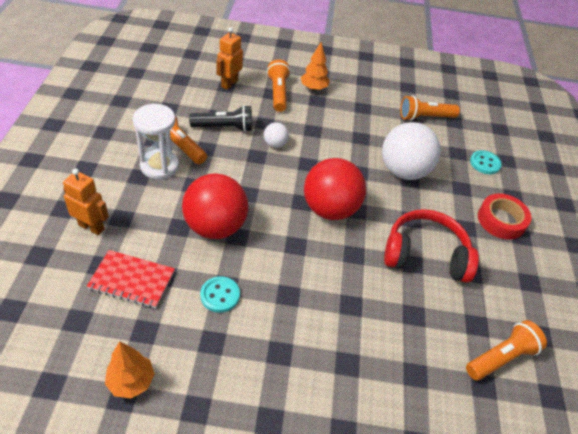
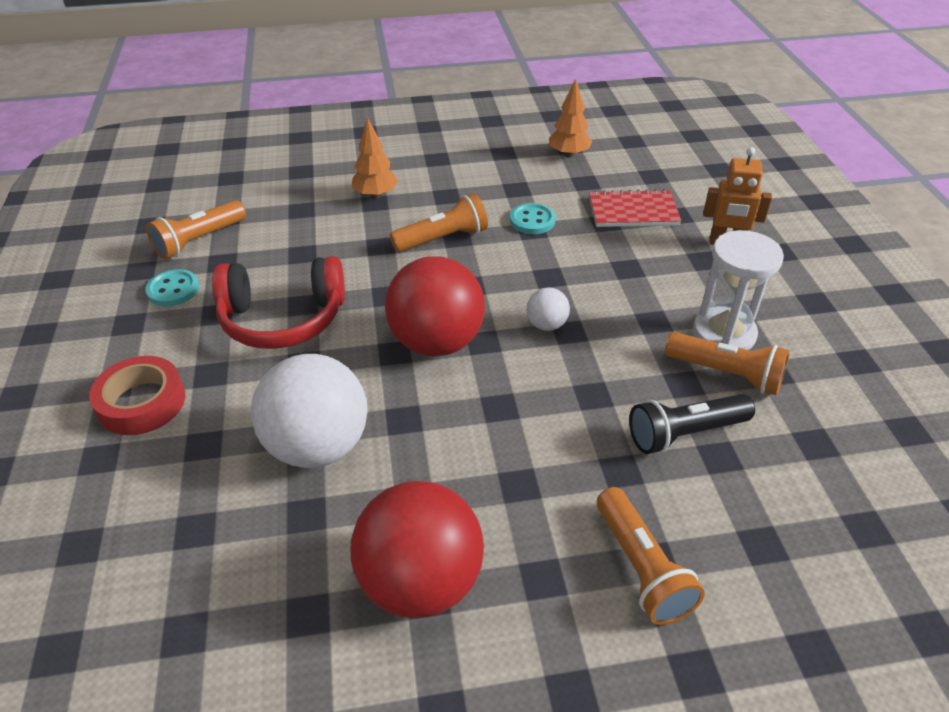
camera: 170 degrees right, 5 degrees down
(215, 227) = (583, 279): red ball -> red ball (421, 582)
(229, 84) = (763, 556): orange robot -> none
(275, 144) = (575, 428): white ball -> white ball (546, 325)
(314, 88) = (567, 620): orange tree -> orange tree (376, 195)
(425, 117) = (264, 620): orange flashlight -> orange flashlight (443, 239)
(485, 163) = (136, 520): turquoise button -> turquoise button (173, 290)

